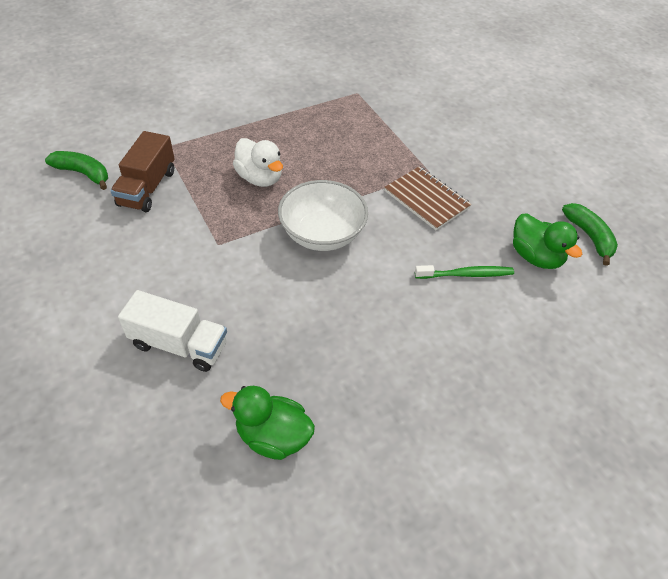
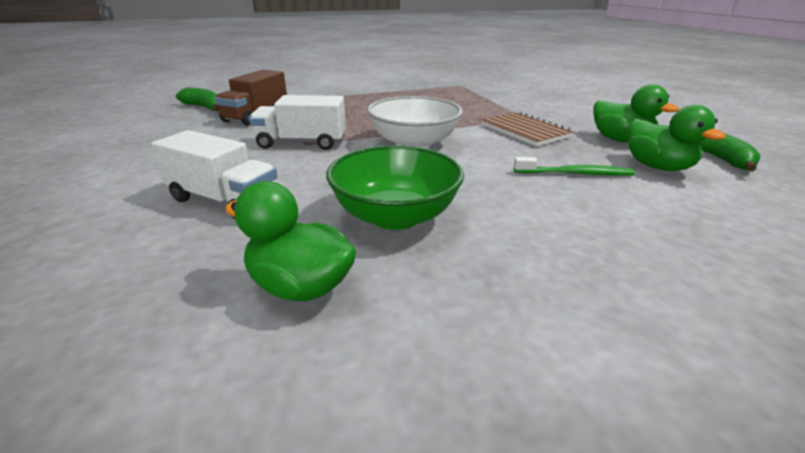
camera: 10 degrees right, 20 degrees down
(214, 243) = (302, 143): none -> white truck
(260, 178) = (361, 115): white duck -> none
(323, 351) = (395, 216): none -> green bowl
(513, 211) = (620, 140): none -> green duck

